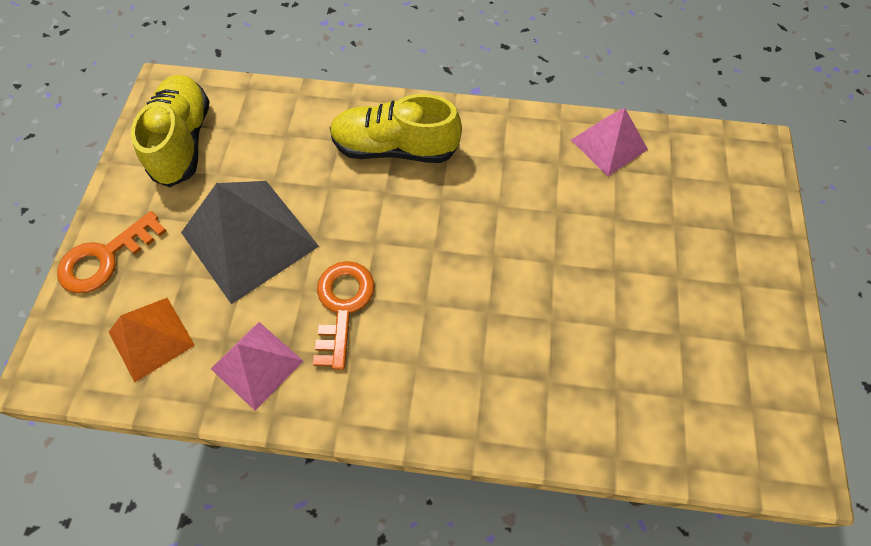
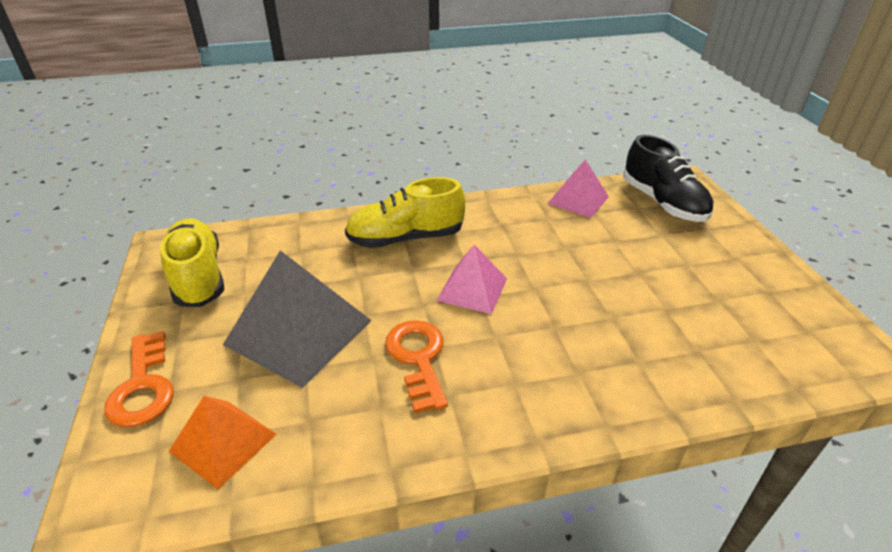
camera: 20 degrees left, 25 degrees down
(105, 258) = (143, 386): orange key -> orange key turned 45 degrees counterclockwise
(256, 364) = (353, 431): pink pyramid -> pink pyramid (472, 289)
(706, 177) = (663, 203): none -> black shoe

